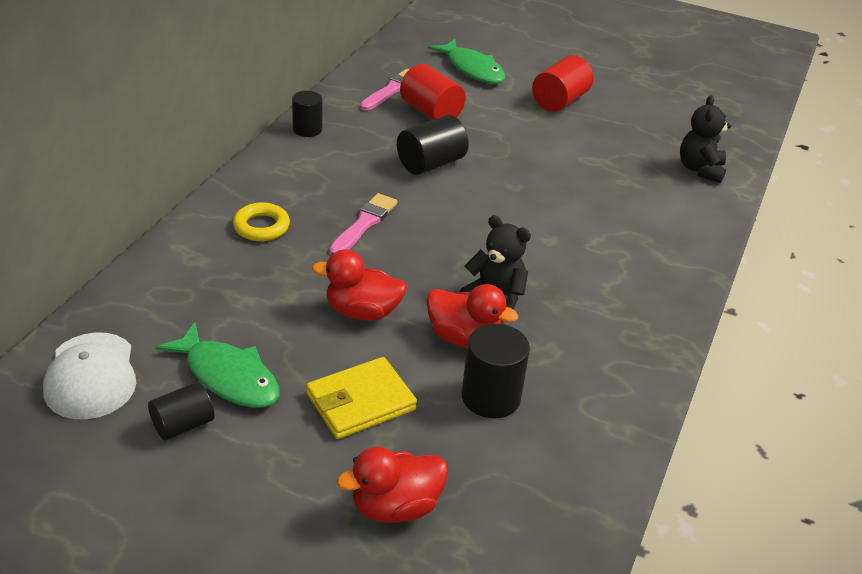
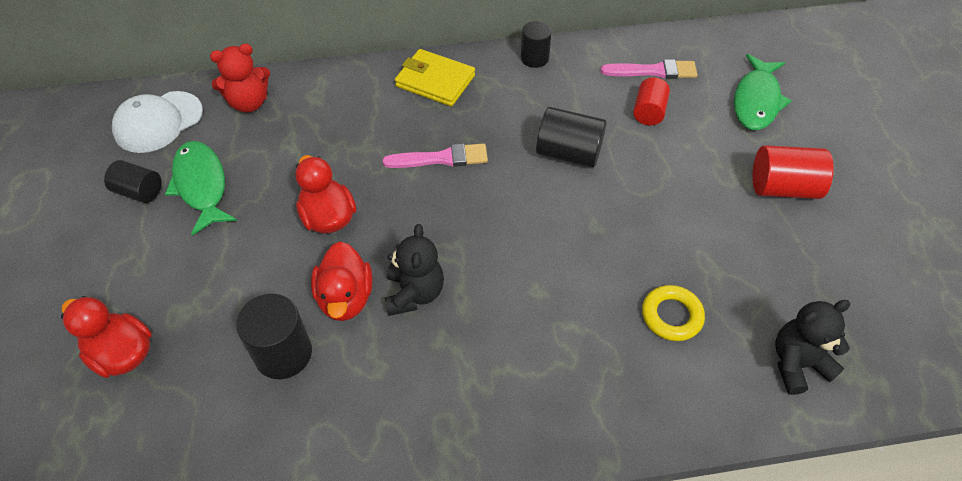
camera: 60 degrees right, 15 degrees up
(147, 302) = (249, 103): none -> red teddy bear
(228, 376) = (201, 185): green fish -> green fish turned 150 degrees clockwise
(261, 227) = (382, 106): yellow ring -> yellow ring (671, 316)
(360, 402) = (223, 273): yellow wallet -> yellow wallet (435, 81)
(431, 112) = (648, 112): red cylinder -> red cylinder, size x0.67

